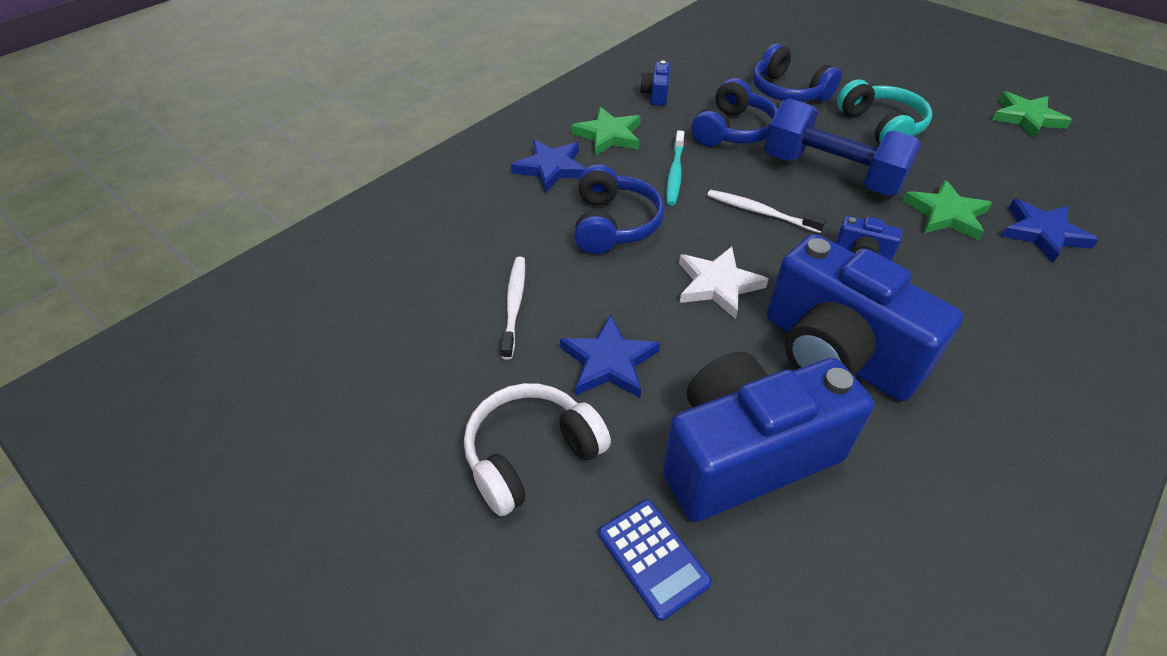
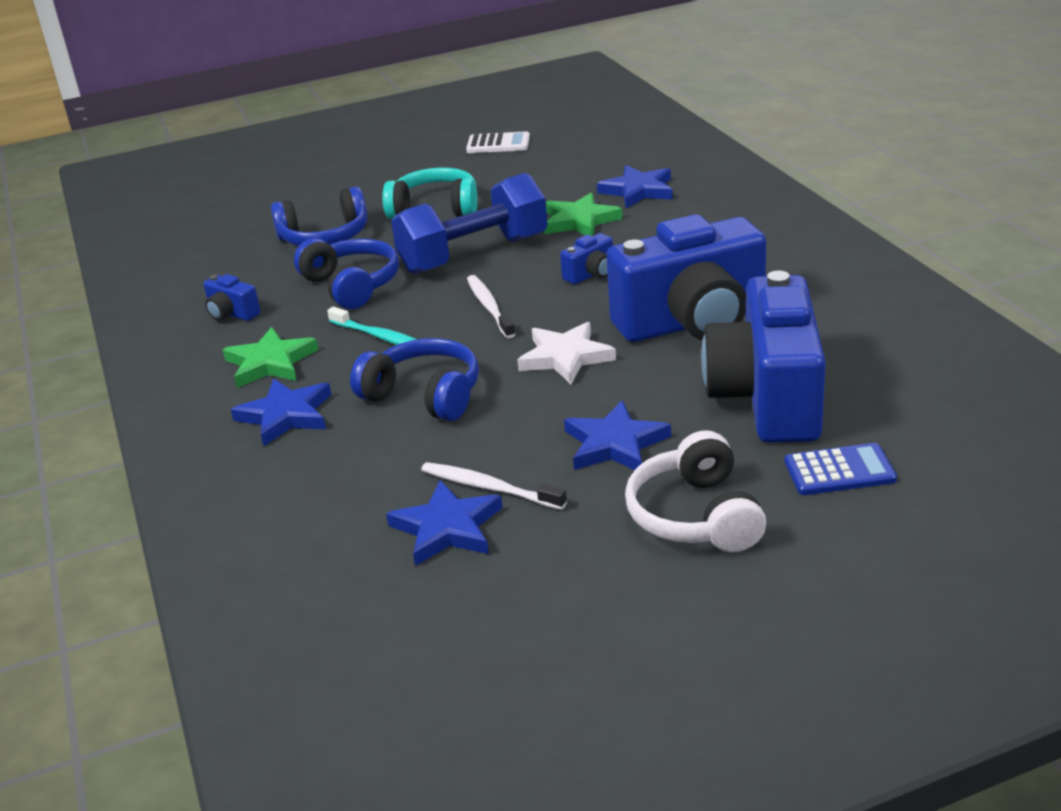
camera: 60 degrees left, 15 degrees down
(456, 300) = (447, 528): none -> blue star
(760, 212) = (489, 307): white toothbrush -> white toothbrush turned 105 degrees clockwise
(1026, 118) = (498, 144): green star -> white calculator

